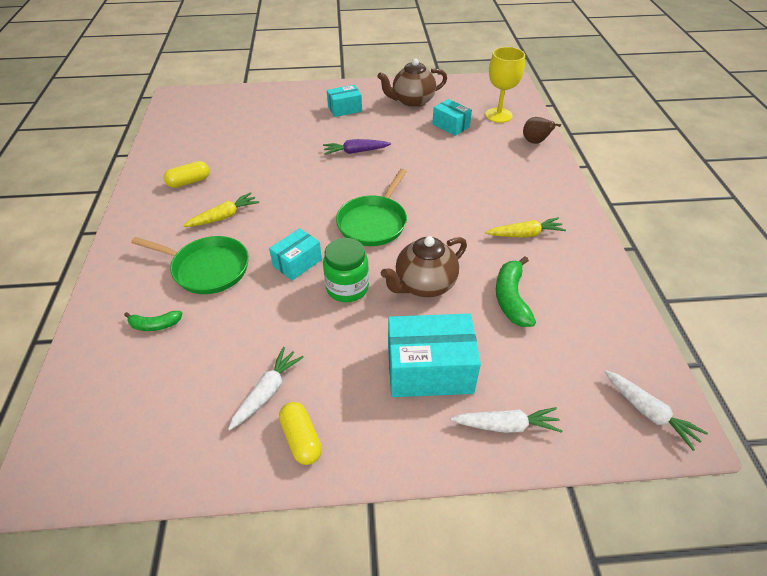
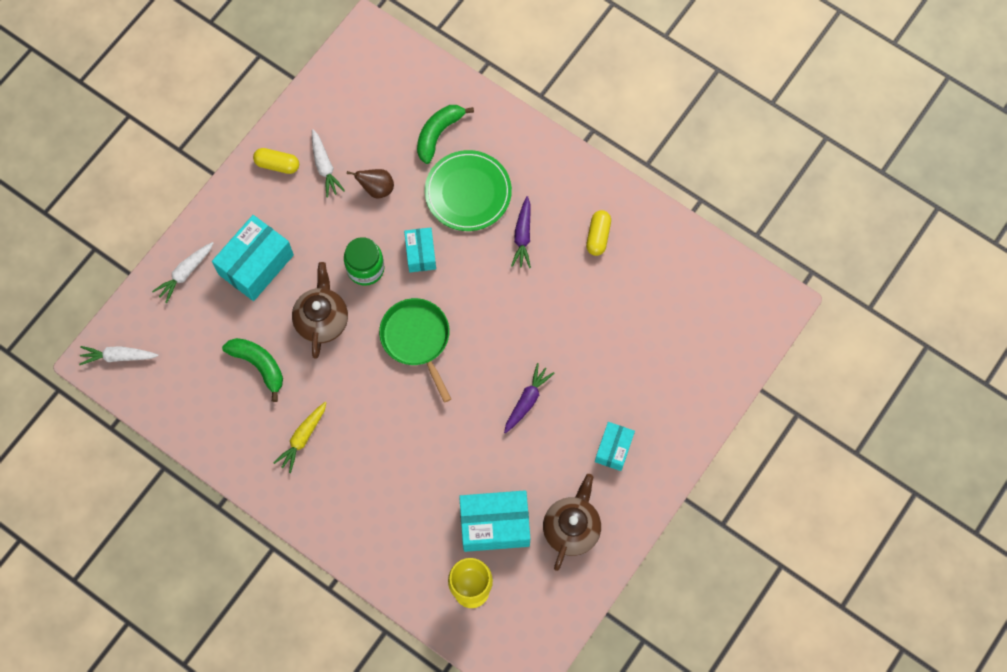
camera: 130 degrees right, 25 degrees up
(155, 325) = (438, 134): green banana -> green banana, size x1.65
(207, 268) = (468, 192): green pan -> green plate
(223, 217) = (523, 236): yellow carrot -> purple carrot
(450, 125) = (495, 525): turquoise box -> turquoise box, size x1.71
(535, 142) = (399, 576): brown pear -> brown pear (377, 188)

